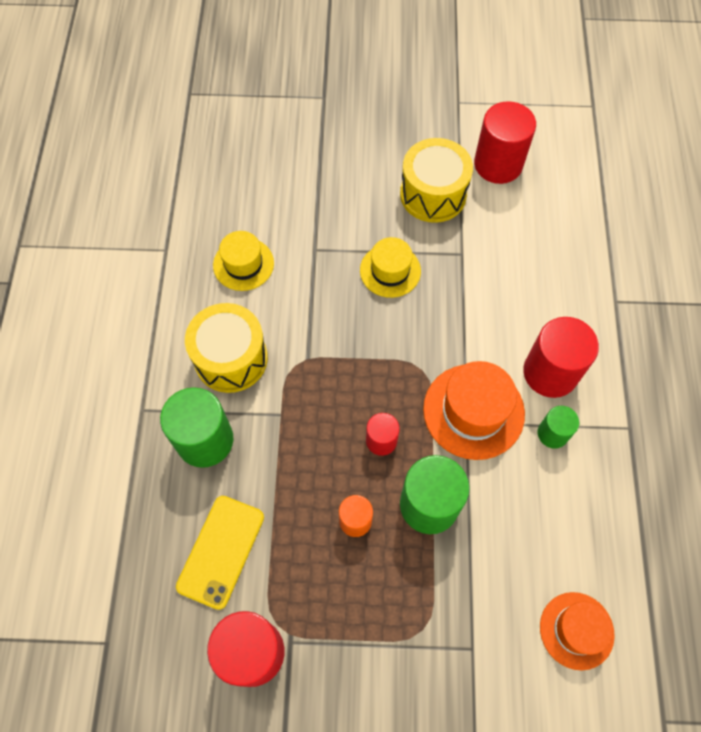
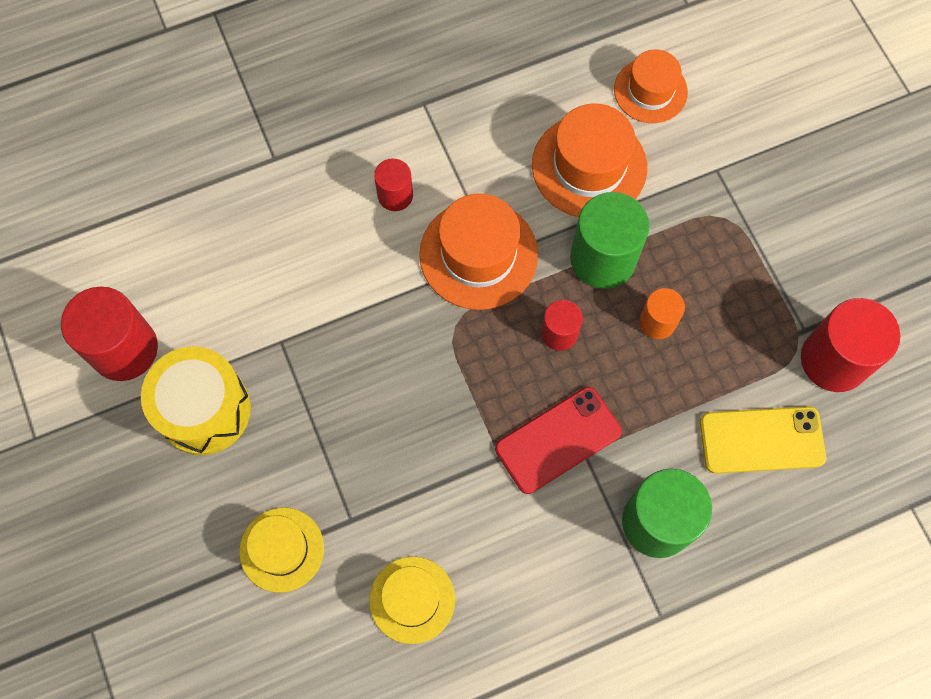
camera: 115 degrees left, 5 degrees up
(231, 358) = (546, 546): yellow drum -> none
(300, 401) = (558, 440): none -> red phone
(390, 271) = (341, 414): yellow hat -> yellow hat (282, 549)
(519, 535) = (589, 166): none -> orange hat
(550, 372) = (395, 195): red cylinder -> red cylinder, size x0.55
(552, 433) = (465, 171): green cylinder -> none

